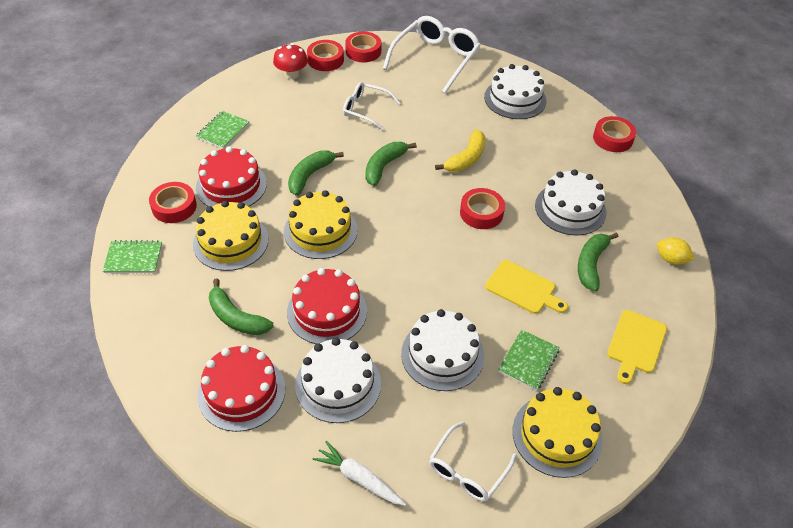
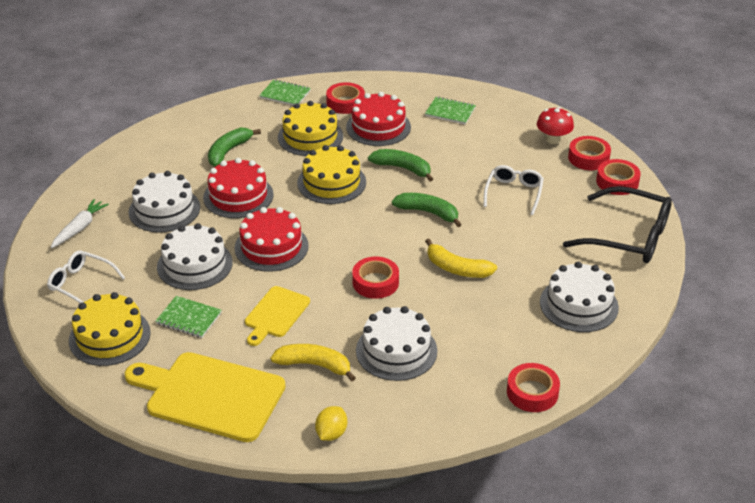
camera: 85 degrees right, 10 degrees down
(133, 258) = (285, 94): green notebook -> green notebook turned 60 degrees counterclockwise
(241, 392) = (158, 164): red cake -> red cake (271, 247)
(435, 59) = (628, 236): white glasses -> black glasses
(591, 264) = (314, 365): green banana -> yellow banana
(635, 344) = (210, 395): yellow cutting board -> yellow cutting board, size x1.79

